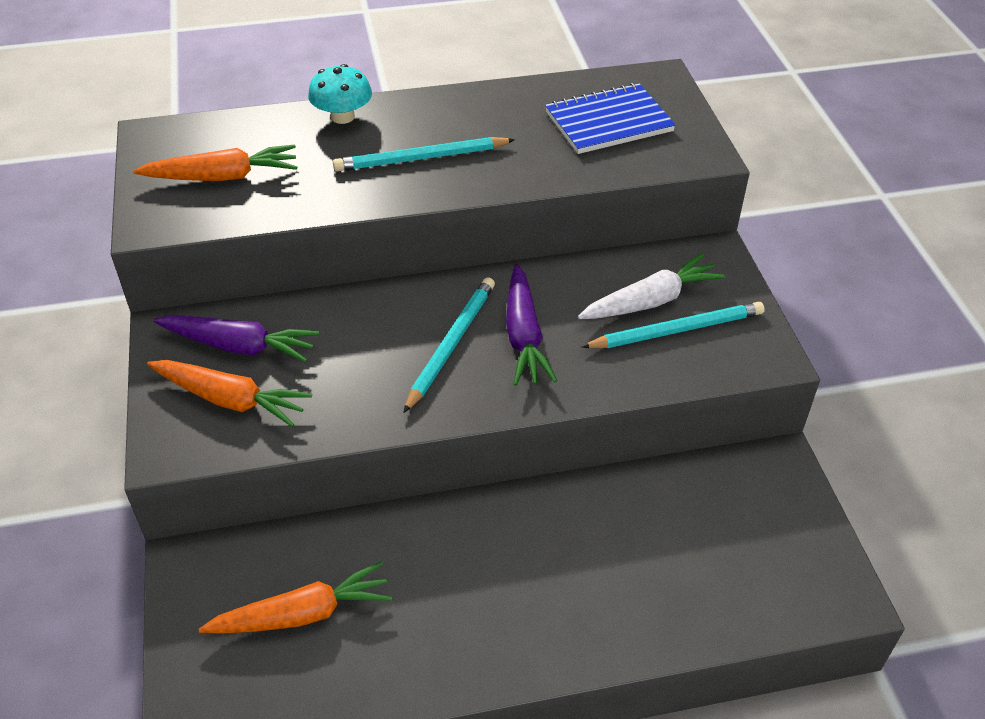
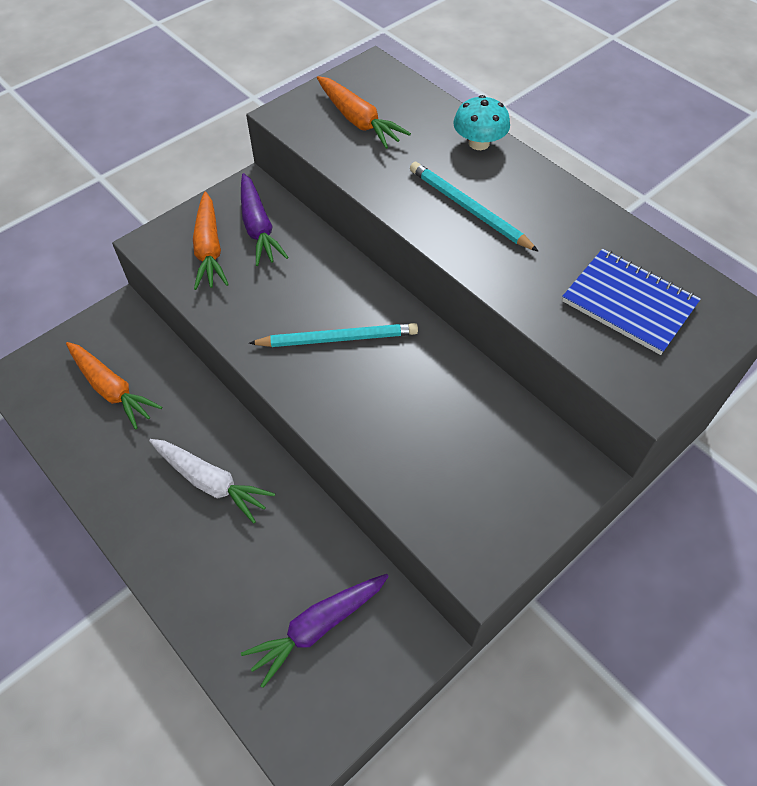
camera: 60 degrees right, 10 degrees up
(524, 335) = (378, 378): purple carrot -> purple carrot (317, 627)
(651, 301) = (482, 448): white carrot -> white carrot (211, 482)
(677, 330) = (460, 482): turquoise pencil -> none

